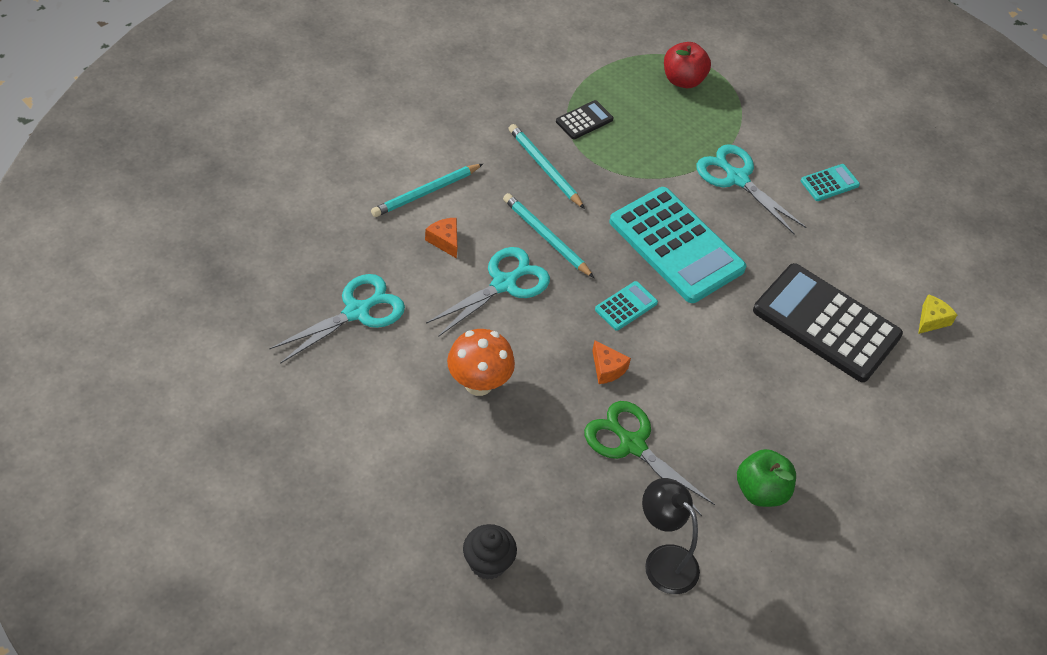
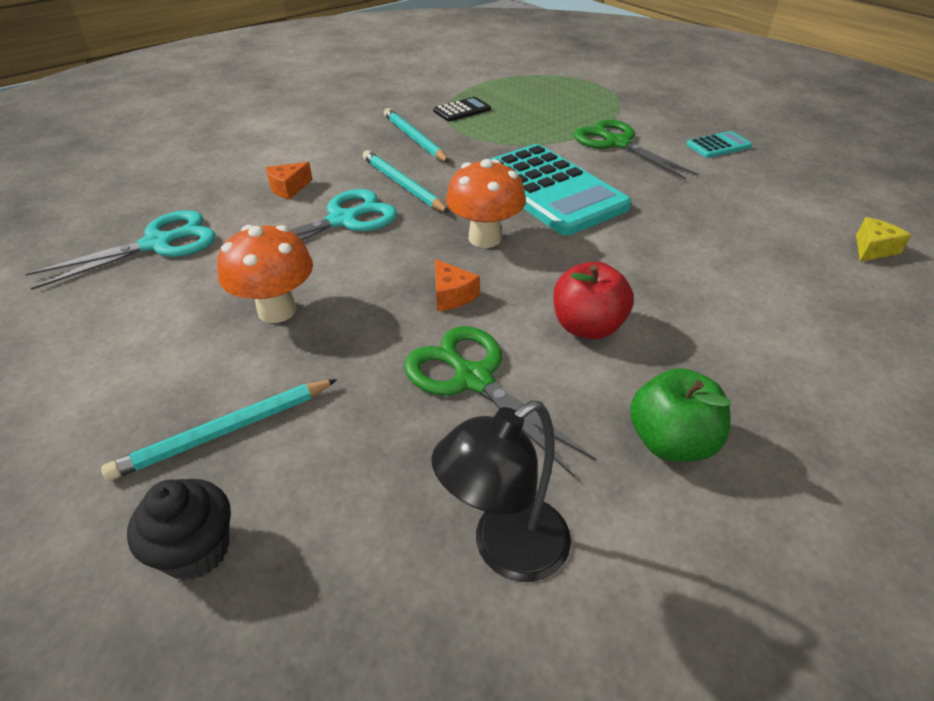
camera: 10 degrees right, 10 degrees down
(426, 192) = (284, 155): turquoise pencil -> turquoise pencil (225, 431)
(445, 241) = (288, 188): orange cheese -> orange cheese turned 105 degrees counterclockwise
(626, 306) = (485, 238): turquoise calculator -> orange mushroom
(663, 560) = (505, 550): black lamp -> black lamp turned 90 degrees counterclockwise
(683, 80) = (562, 87): red apple -> red apple (587, 327)
(737, 178) = (617, 143): turquoise scissors -> green scissors
(826, 323) = (737, 252): black calculator -> none

